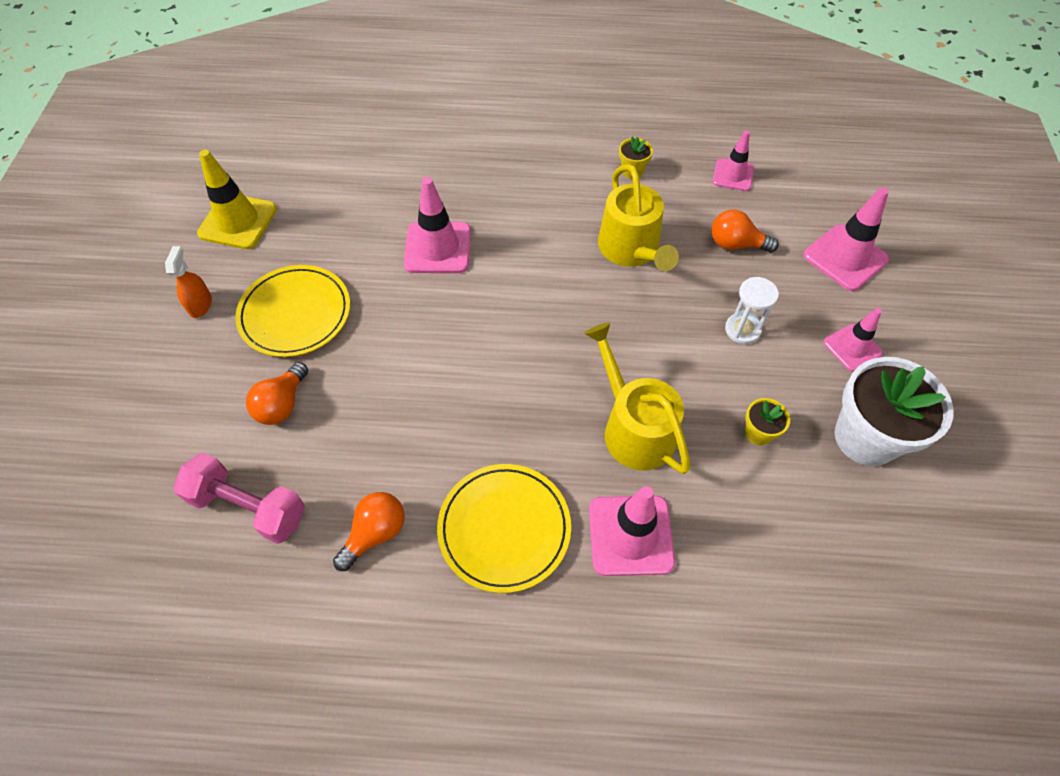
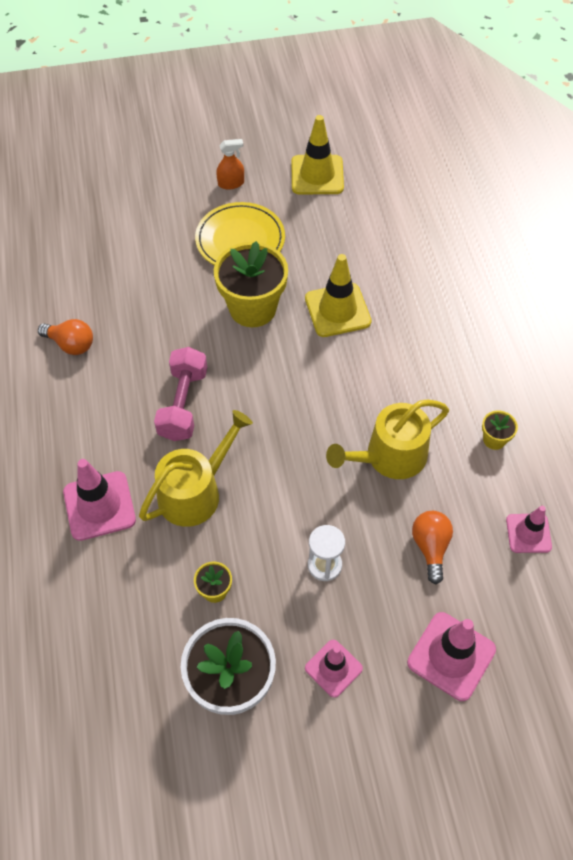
camera: 75 degrees right, 0 degrees up
(248, 507) = (77, 269): pink dumbbell -> pink dumbbell (183, 404)
(282, 404) = (159, 259): orange light bulb -> none
(402, 323) = (252, 308): none -> yellow flower pot
(438, 248) = (337, 310): pink traffic cone -> yellow traffic cone
(504, 528) = (89, 421): yellow plate -> none

